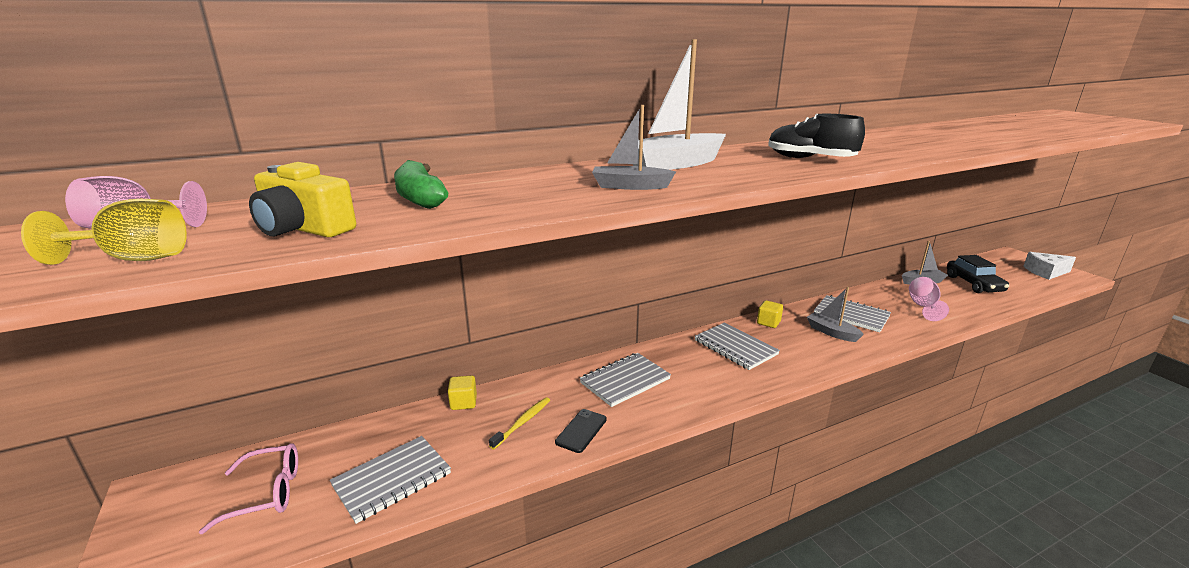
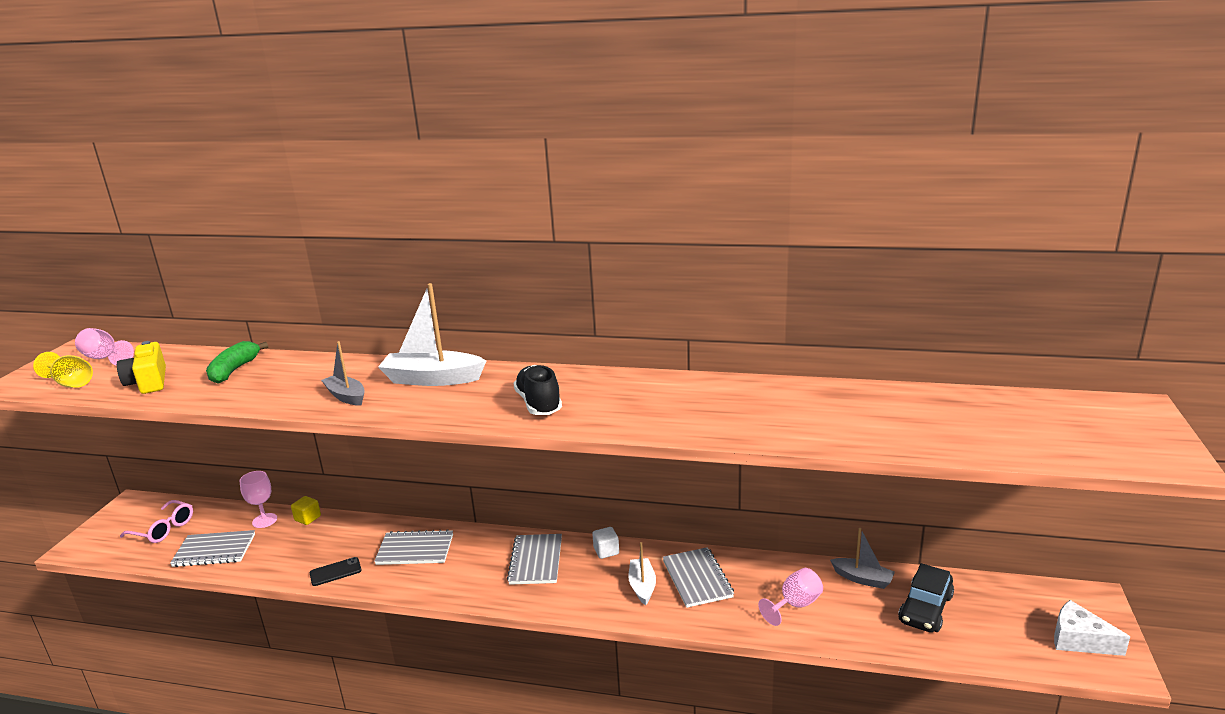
camera: 40 degrees right, 0 degrees up
(411, 425) = (264, 520): none -> pink goblet
(523, 422) = (316, 549): yellow toothbrush -> none
(768, 322) = (606, 551): yellow cube -> white cube
(831, 332) = (642, 586): grey boat -> white boat

